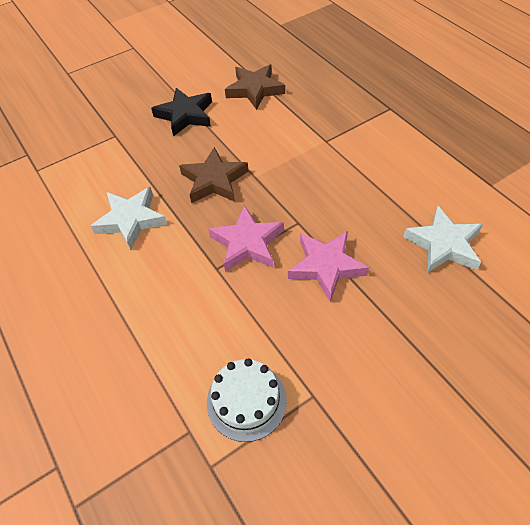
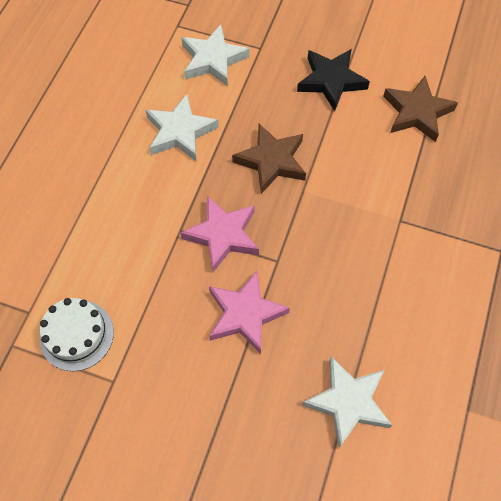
camera: 50 degrees right, 10 degrees up
(92, 166) = (213, 60): none -> white star

